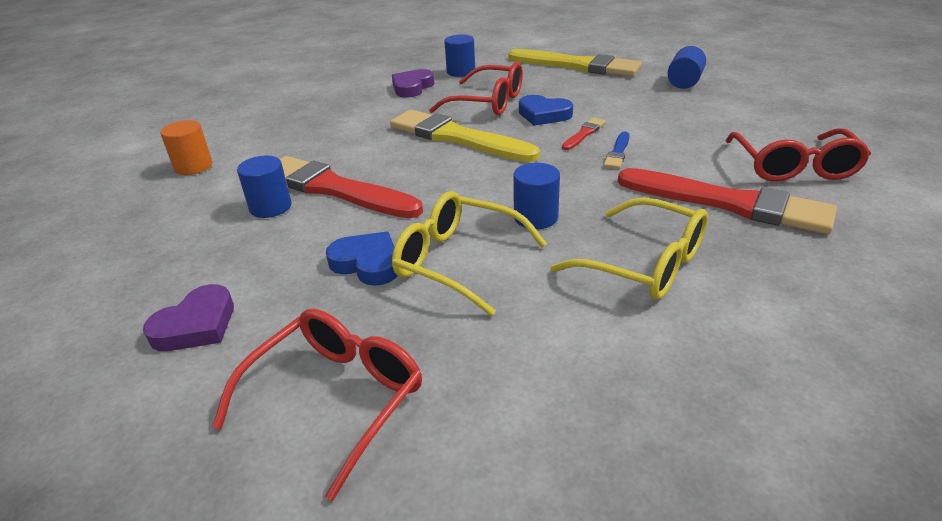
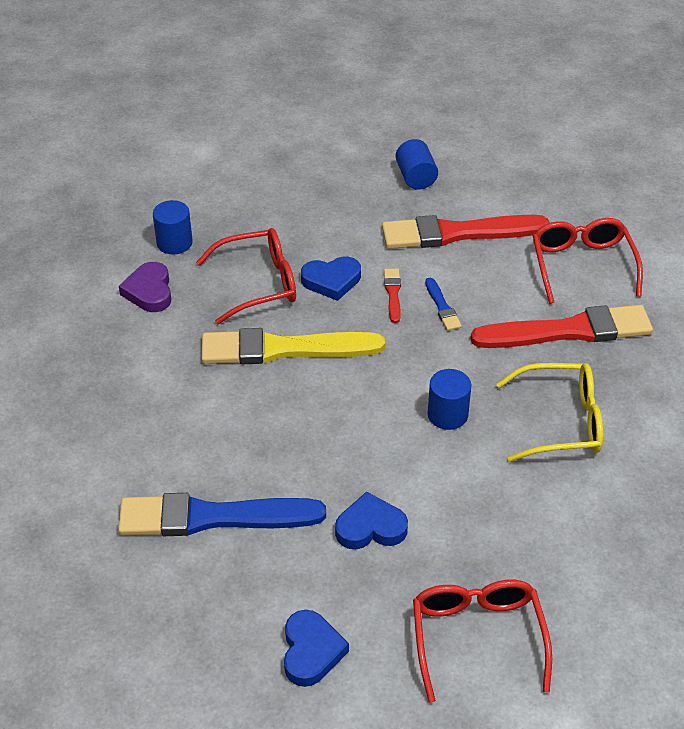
camera: 40 degrees left, 10 degrees up
(193, 166) = (59, 512): orange cylinder -> none
(196, 325) = (311, 651): purple heart -> blue heart
(270, 207) = (213, 517): blue cylinder -> blue brush
(335, 189) = (246, 467): red brush -> red brush (458, 233)
(459, 262) = (436, 488): yellow glasses -> none
(577, 65) = (290, 186): yellow brush -> none
(793, 166) = (582, 266): red glasses -> red glasses turned 150 degrees counterclockwise

